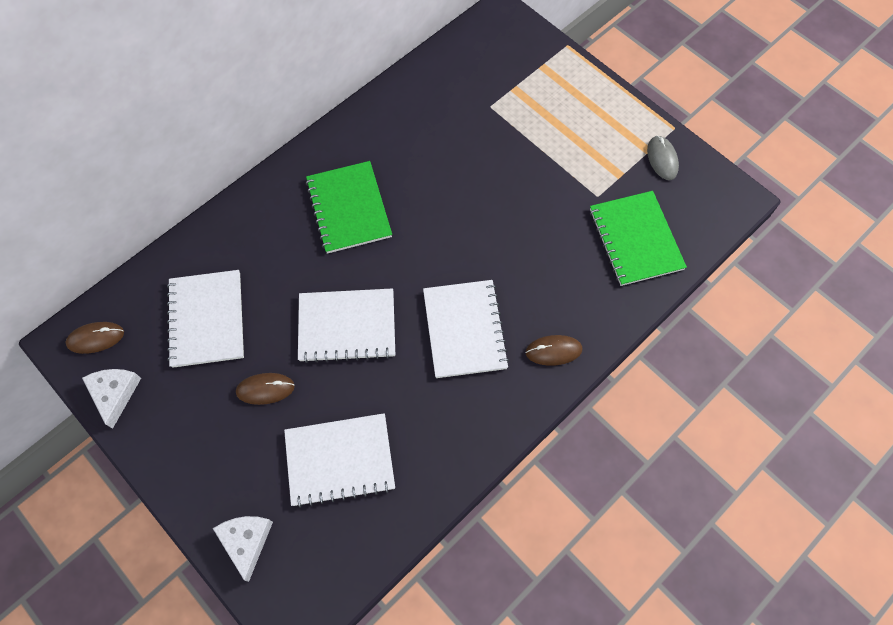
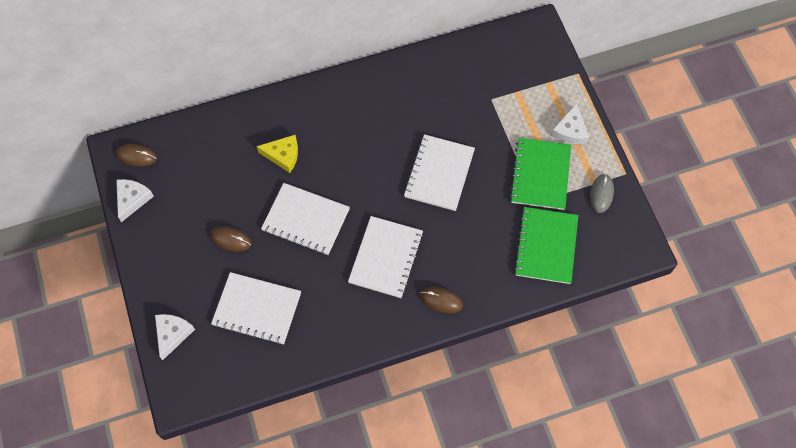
camera: 25 degrees right, 0 degrees up
(207, 319) = (214, 174): white notebook -> white notebook (439, 173)
(282, 262) = (283, 155): none -> yellow cheese
(349, 208) = (348, 135): green notebook -> green notebook (540, 175)
(592, 106) = (570, 130): none -> white cheese

